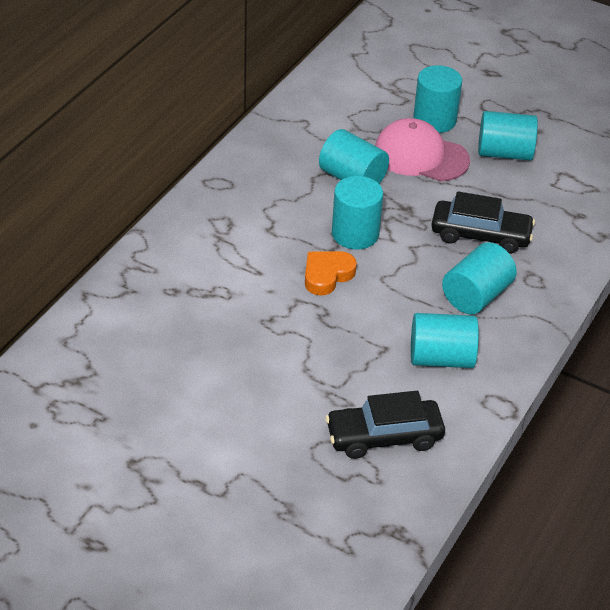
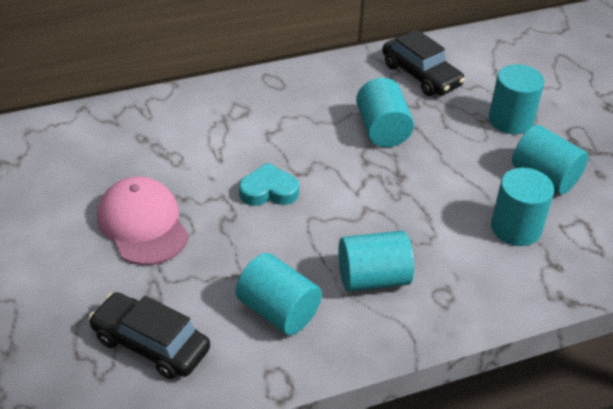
camera: 40 degrees right, 0 degrees up
(327, 275) = (268, 191): orange heart -> turquoise heart
(355, 234) = (331, 172): turquoise cylinder -> turquoise cylinder (516, 228)
(420, 156) = (463, 141): pink cap -> pink cap (143, 224)
(480, 235) = (439, 231): black car -> black car (421, 75)

